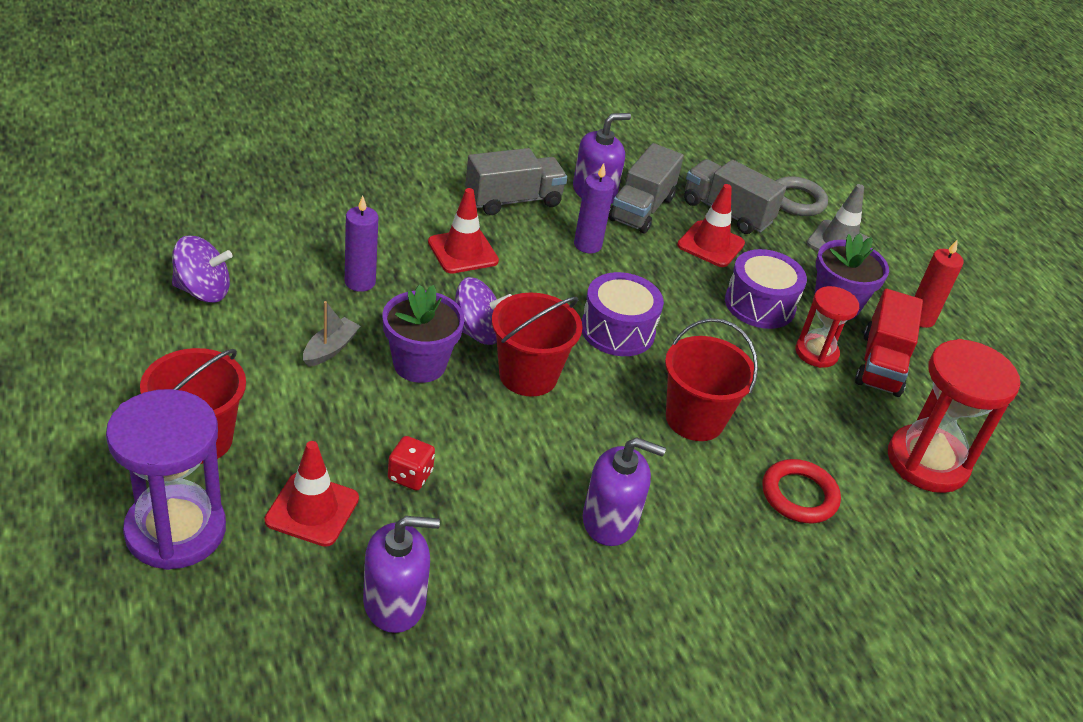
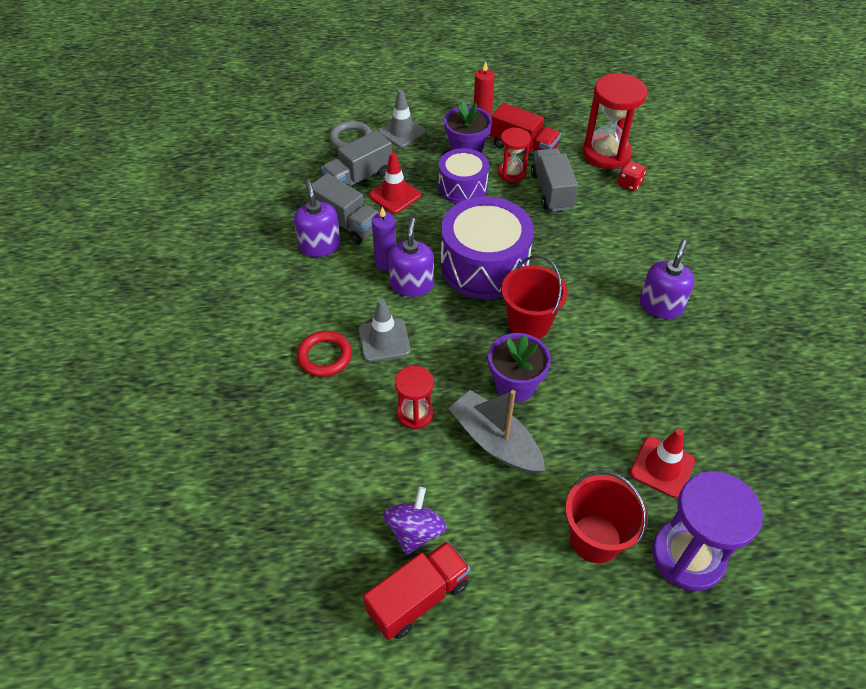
camera: 70 degrees left, 10 degrees up
(123, 298) = (418, 598): none -> red truck
(330, 349) = (495, 441): grey boat -> grey boat, size x1.92
(360, 282) = (415, 413): purple candle -> red hourglass
(394, 602) = (736, 427): purple soap dispenser -> purple soap dispenser (411, 284)
(410, 476) = (627, 405): red dice -> red dice (629, 184)
(463, 252) = (384, 340): red traffic cone -> grey traffic cone
(477, 332) = (481, 345): purple spinning top -> none
(513, 200) = (321, 297): grey truck -> grey truck (551, 191)
(617, 330) = (484, 265): purple drum -> purple drum, size x1.64
(694, 419) = (572, 245): red bucket -> none
(799, 495) = (635, 214): red ring -> red ring (325, 356)

